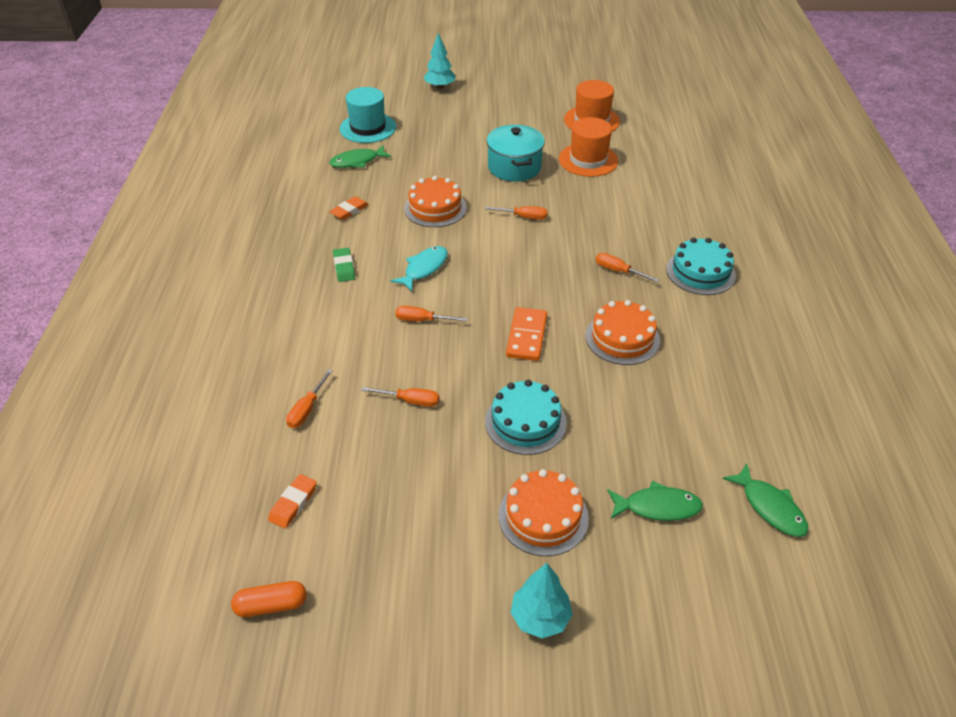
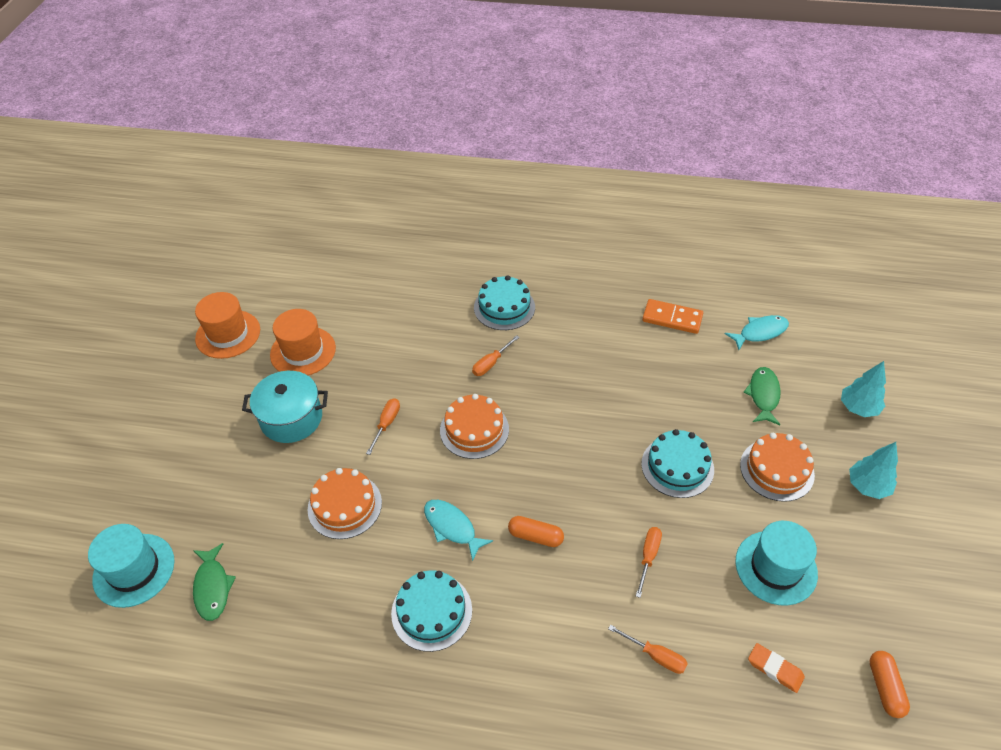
camera: 80 degrees left, 5 degrees up
(344, 267) = (431, 611): green eraser -> turquoise cake
(349, 211) = (321, 601): orange eraser -> none
(409, 509) = (776, 567): none -> turquoise hat
(422, 320) = (535, 536): orange screwdriver -> orange capsule
(440, 87) = (70, 473): turquoise tree -> turquoise tree (858, 408)
(527, 336) = (570, 449): orange domino -> orange domino (672, 318)
(622, 338) = (581, 379): orange cake -> orange cake (474, 429)
(770, 507) = (760, 332): green fish -> turquoise fish

